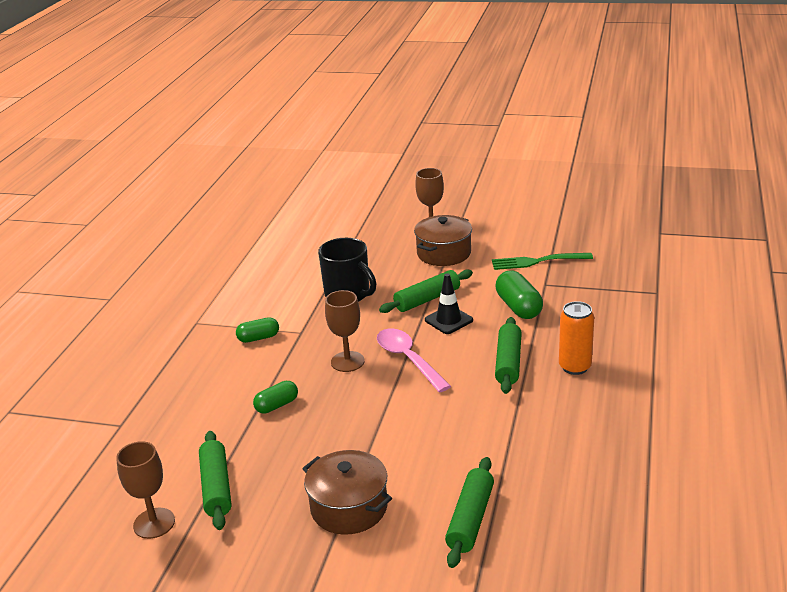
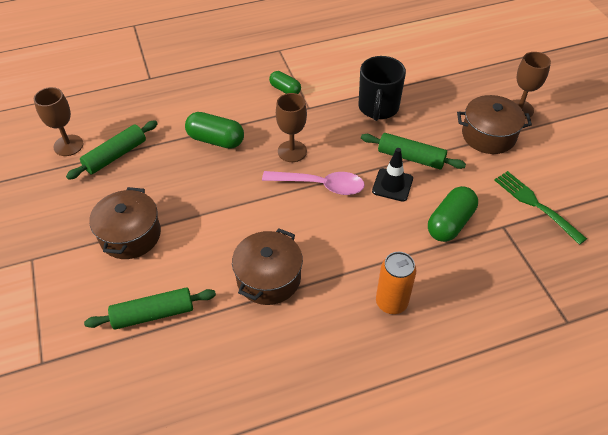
camera: 55 degrees right, 20 degrees up
(277, 405) = (216, 140): green capsule -> green capsule, size x1.57
(408, 359) = (320, 185): pink spoon -> pink spoon turned 75 degrees clockwise
(490, 427) = (268, 278): none -> brown pot
(508, 362) = (363, 251): green rolling pin -> none

